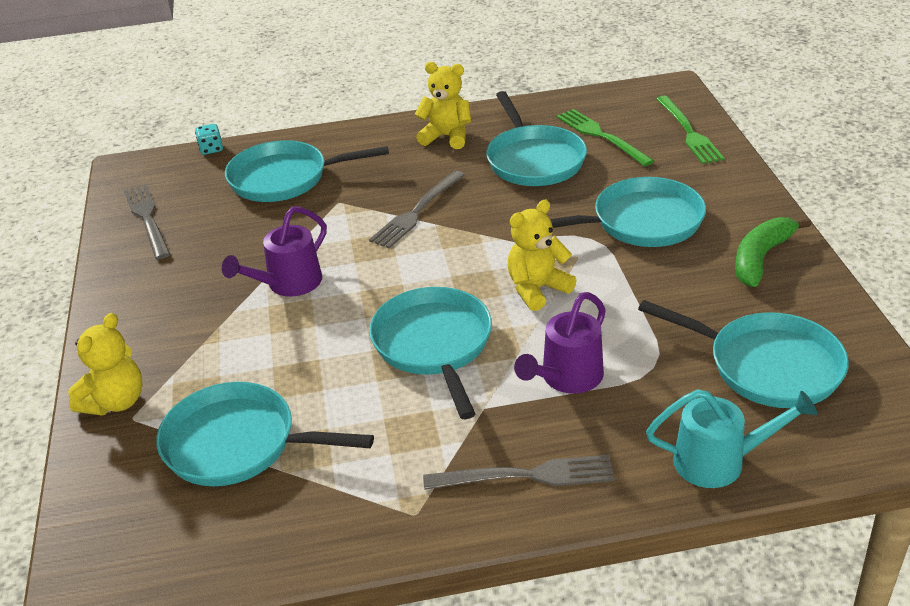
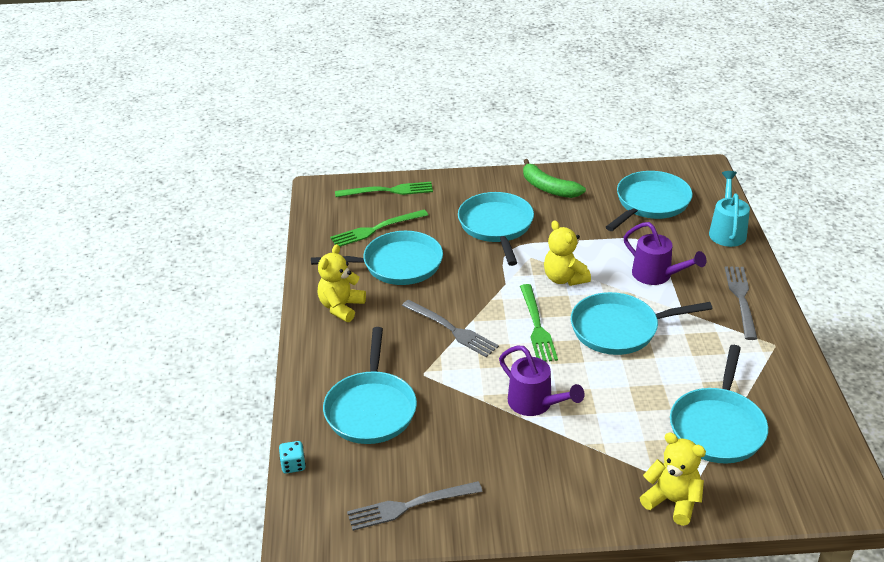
camera: 85 degrees left, 0 degrees up
(431, 274) = (537, 326): none -> green fork

